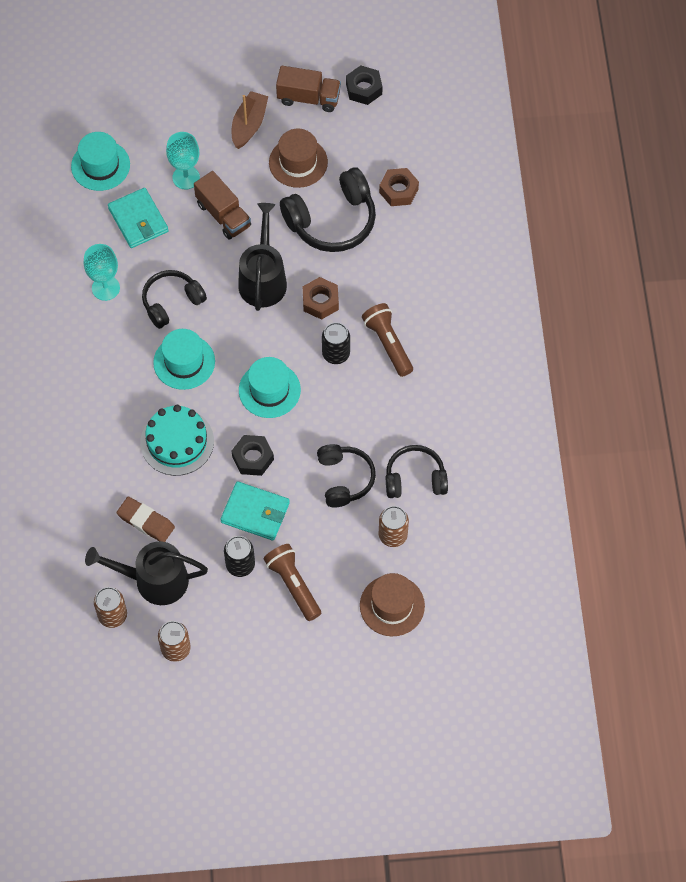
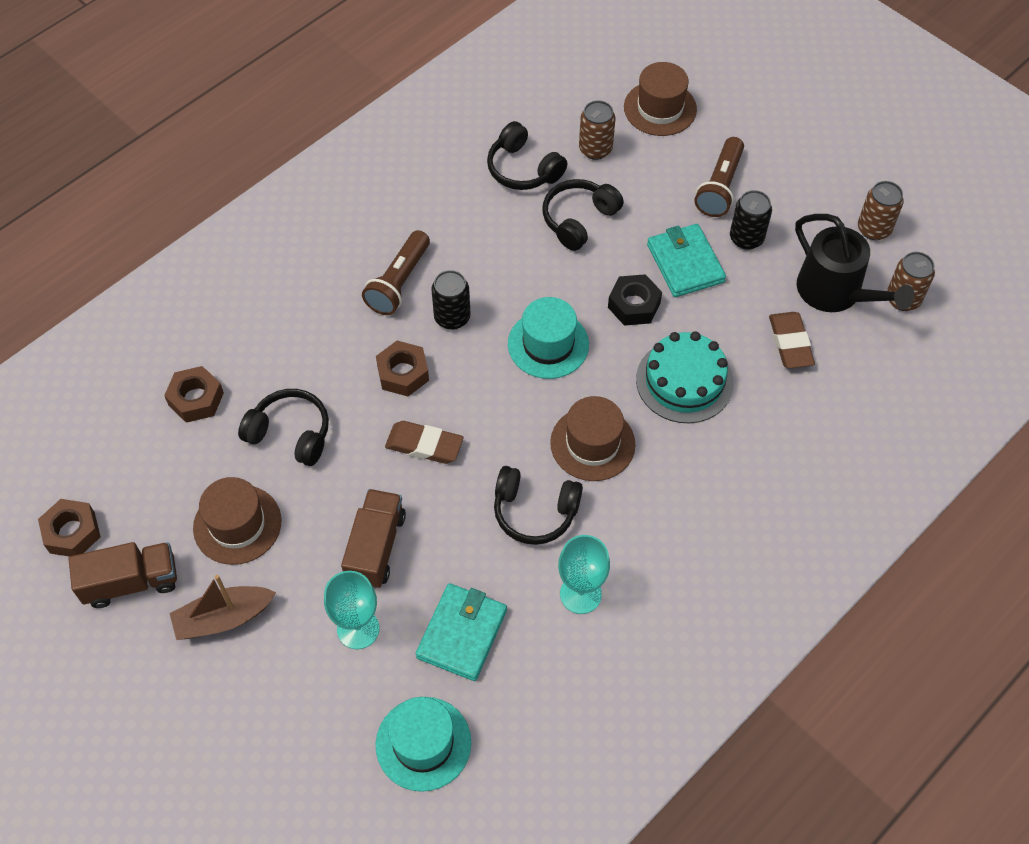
camera: 130 degrees left, 5 degrees down
(184, 362) = (592, 443): turquoise hat -> brown hat
(263, 279) = (424, 445): black watering can -> brown eraser
(308, 98) = (131, 582): brown truck -> brown truck turned 105 degrees clockwise
(332, 221) = (290, 433): black headphones -> black headphones, size x0.66
(364, 89) = (72, 532): black nut -> brown nut

